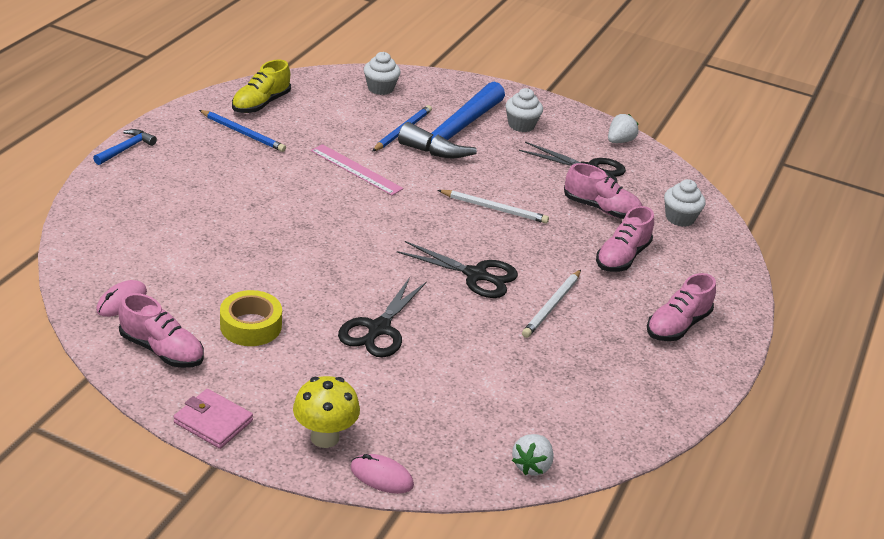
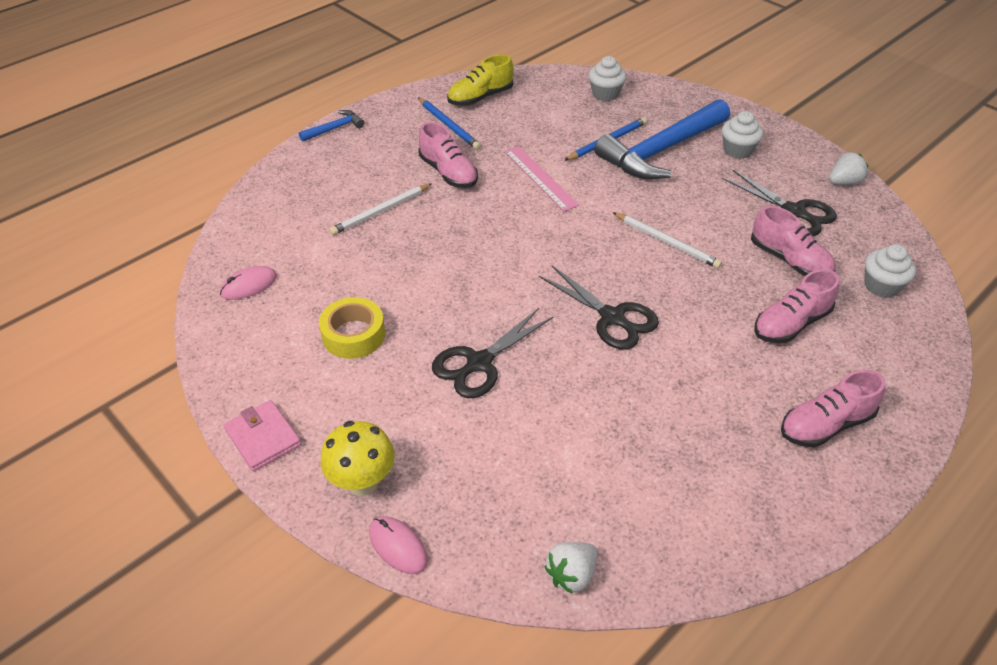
camera: 25 degrees right, 10 degrees up
(162, 350) = (257, 346): pink shoe -> pink shoe (448, 173)
(552, 306) = (682, 371): white pencil -> white pencil (381, 211)

